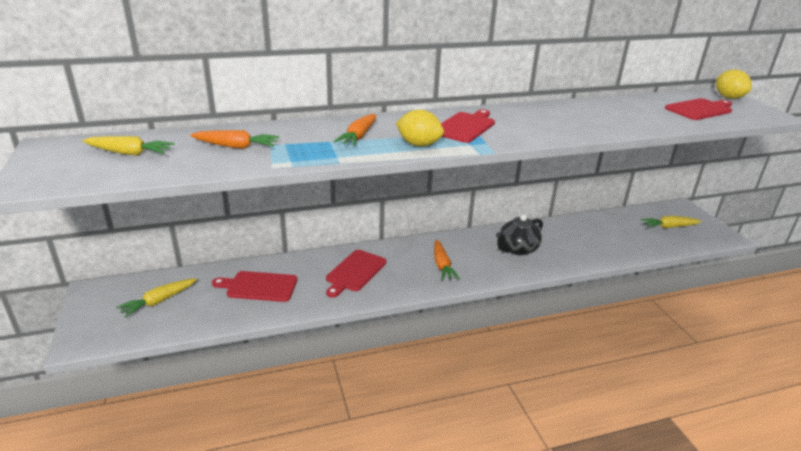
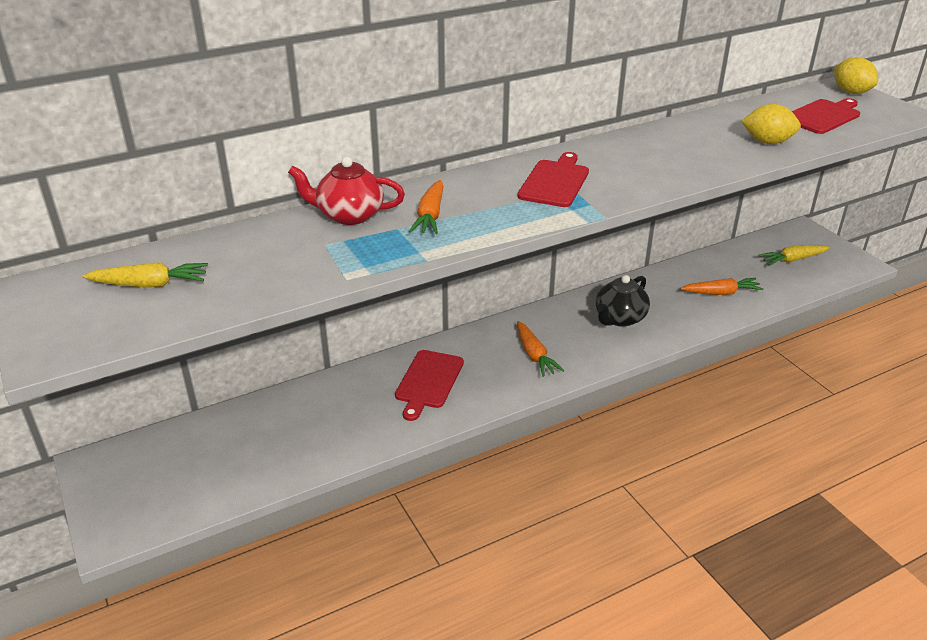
camera: 10 degrees left, 5 degrees up
(159, 301) = (190, 463): yellow carrot -> none
(236, 146) = (283, 254): orange carrot -> orange carrot (721, 293)
(259, 286) = (313, 421): red cutting board -> none
(299, 129) = (349, 215): none -> red teapot
(419, 145) = (510, 218): yellow lemon -> yellow lemon (767, 142)

